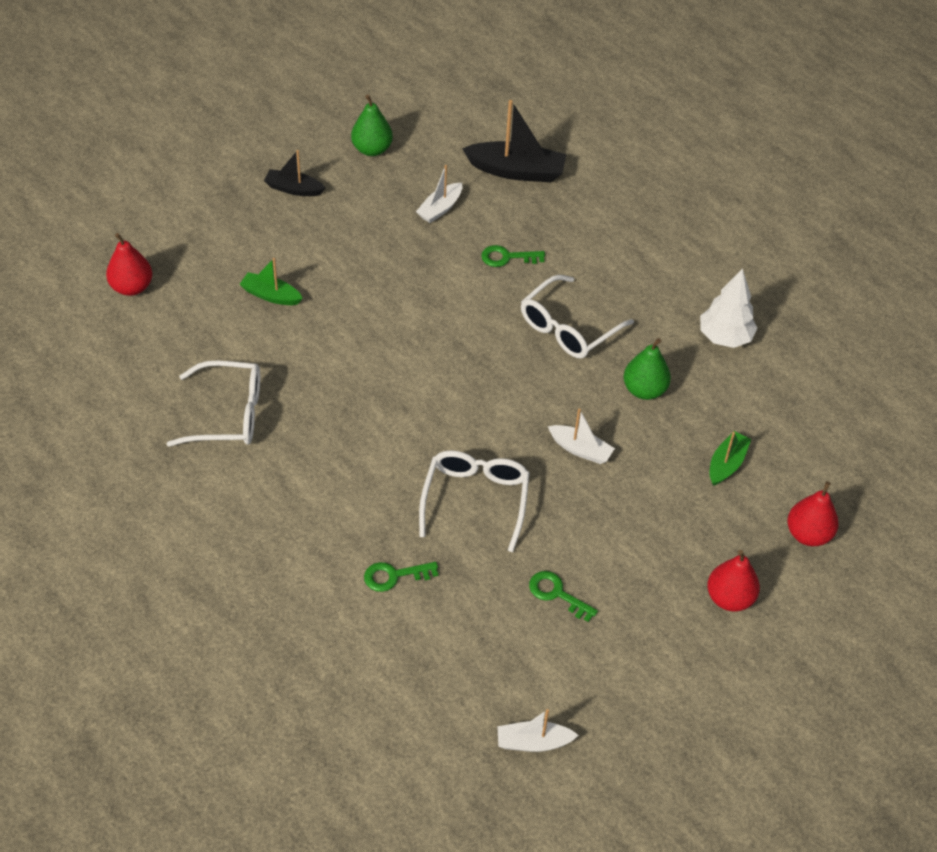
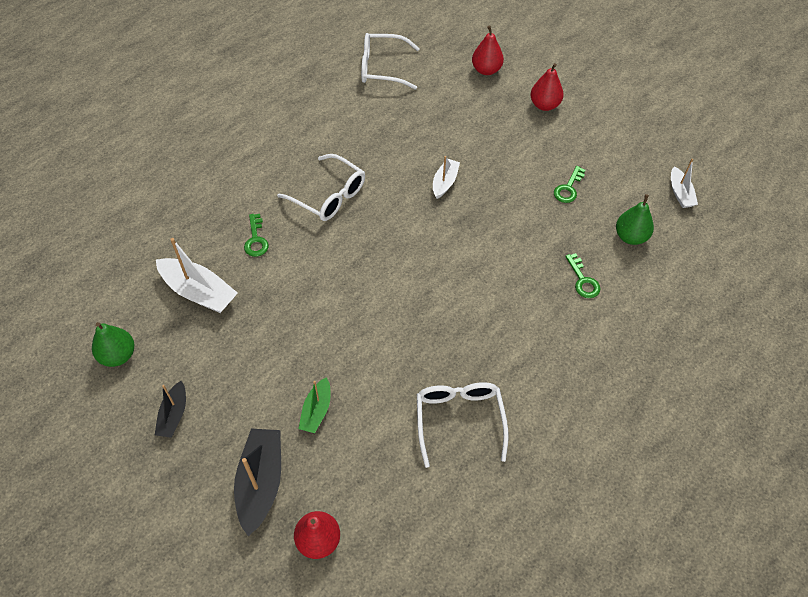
camera: 95 degrees left, 5 degrees up
(440, 208) = (199, 292): white boat -> white boat, size x1.69
(475, 500) = (504, 239): white glasses -> white glasses (382, 68)
(516, 171) = (150, 241): black boat -> black boat (261, 483)
(644, 390) = (383, 150): green pear -> green pear (630, 237)
(724, 337) = (327, 109): white tree -> none
(726, 464) = (440, 107): green boat -> none

